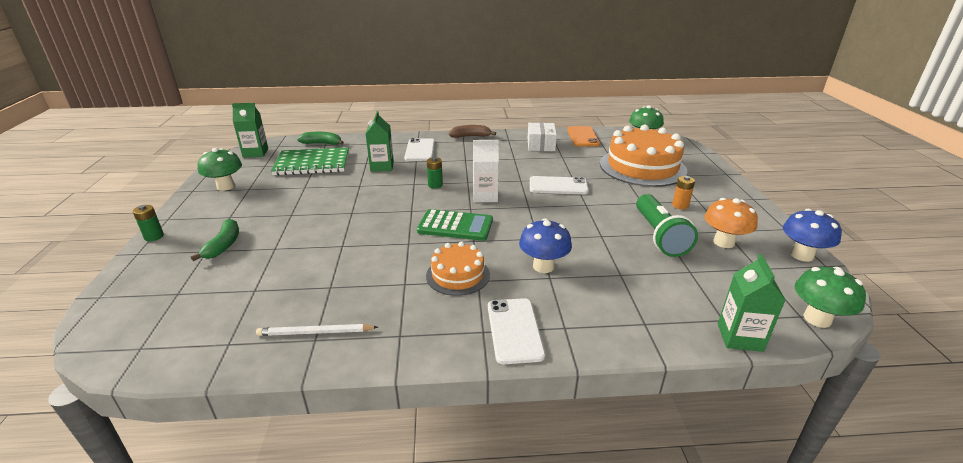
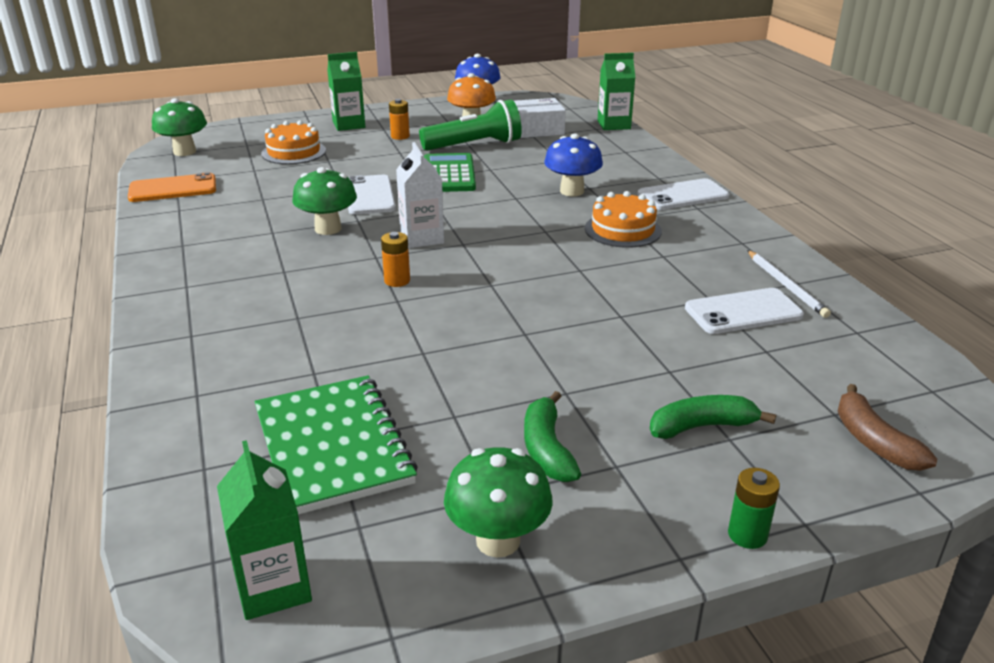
camera: 105 degrees left, 0 degrees up
(322, 143) = (197, 475): green banana -> green banana (547, 449)
(382, 166) = (331, 348): green carton -> green carton (349, 125)
(420, 150) = (239, 323): white phone -> white phone (743, 312)
(435, 185) = (397, 281): green battery -> orange battery
(455, 226) = (517, 246): green calculator -> green calculator (449, 174)
(470, 136) = (161, 282): brown banana -> brown banana (873, 441)
(541, 145) = (209, 217): white box -> white box (537, 130)
(642, 167) = (294, 152): orange cake -> orange cake, size x0.53
(817, 319) = (569, 104): green mushroom -> green mushroom (328, 229)

